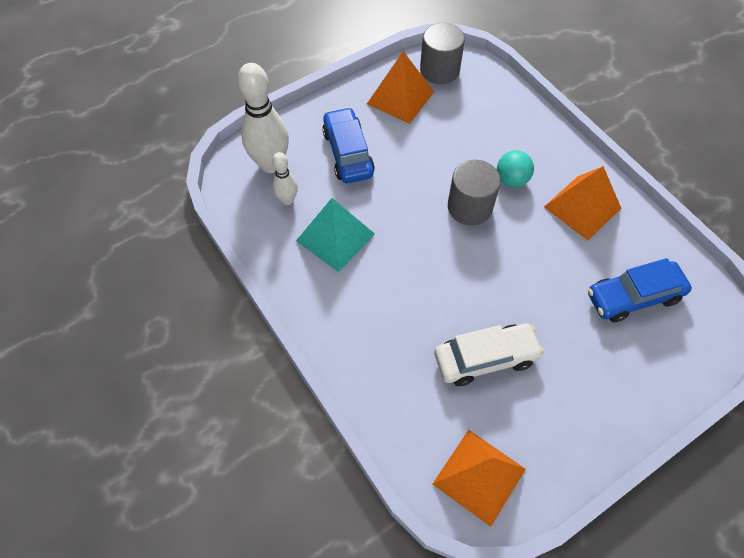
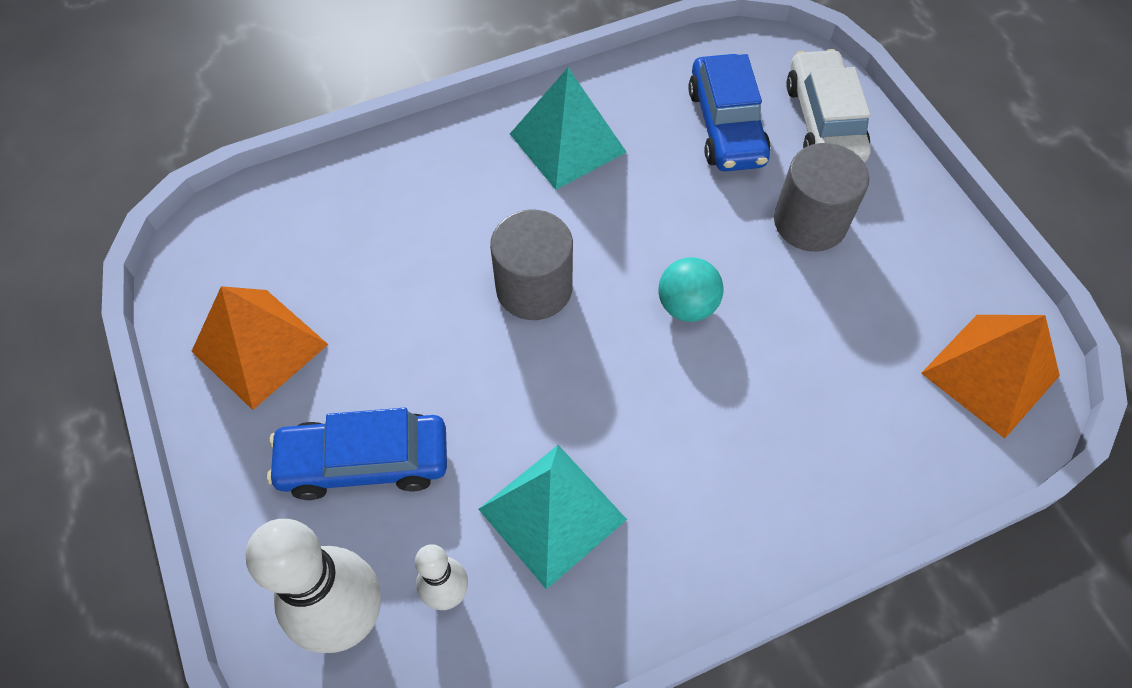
camera: 80 degrees left, 0 degrees up
(439, 70) = (218, 271): grey cylinder -> grey cylinder (810, 222)
(485, 358) = (809, 326): white car -> white car (823, 121)
(511, 180) = (494, 218): turquoise ball -> turquoise ball (687, 306)
(582, 207) = (567, 143): orange pyramid -> turquoise pyramid

